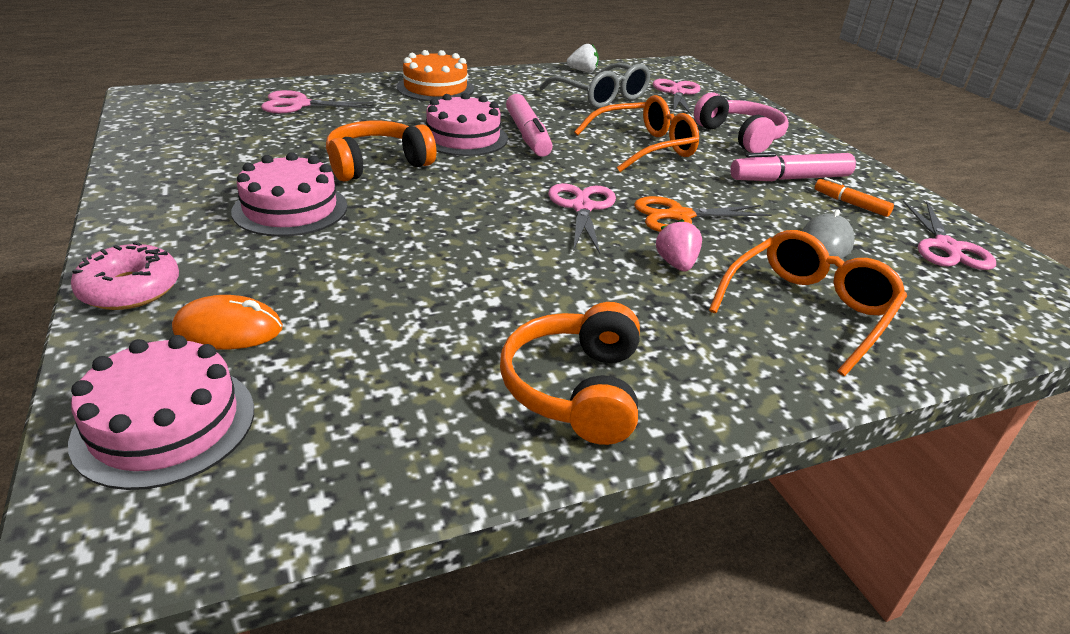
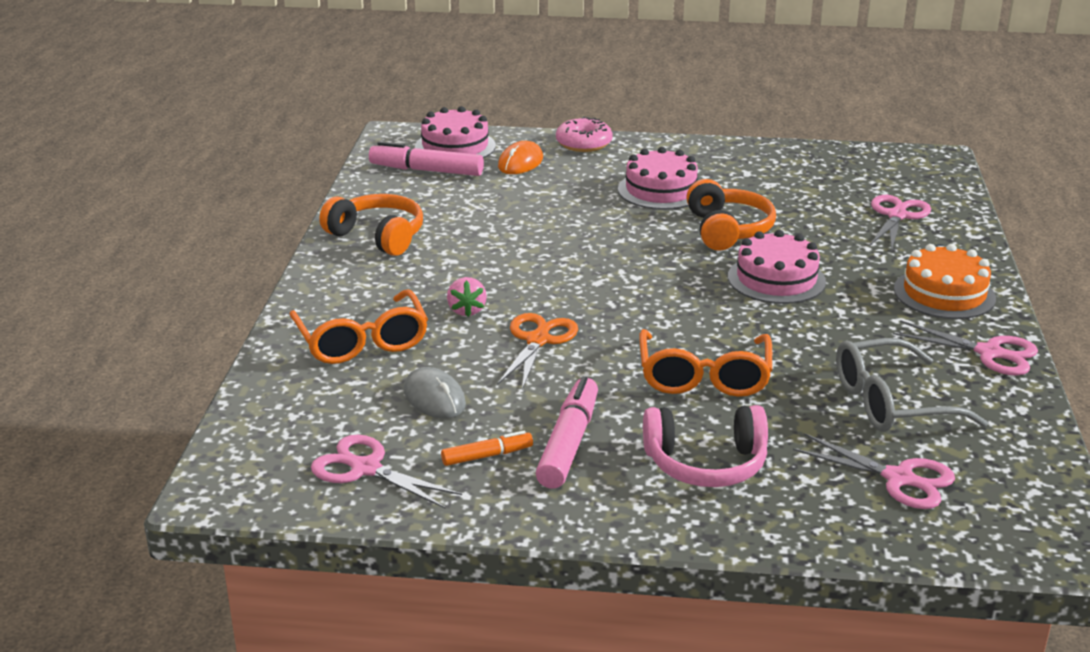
camera: 120 degrees right, 5 degrees down
(527, 135) = (768, 315): pink marker -> pink marker (426, 170)
(582, 207) = (586, 299): pink scissors -> pink scissors (989, 353)
(583, 71) = (1017, 424): white strawberry -> none
(676, 264) = (466, 310): pink strawberry -> pink strawberry turned 60 degrees clockwise

